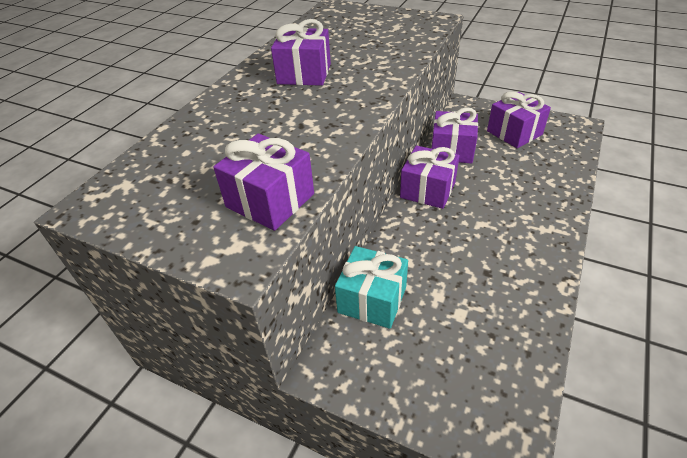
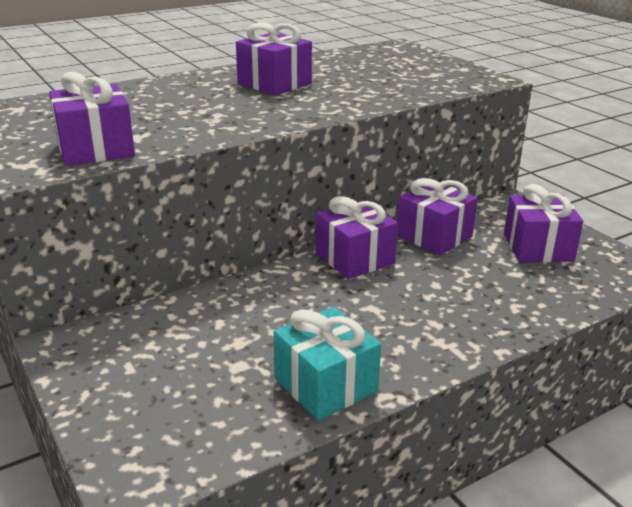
camera: 30 degrees right, 15 degrees down
(372, 299) = (173, 316): turquoise gift -> turquoise gift (325, 385)

